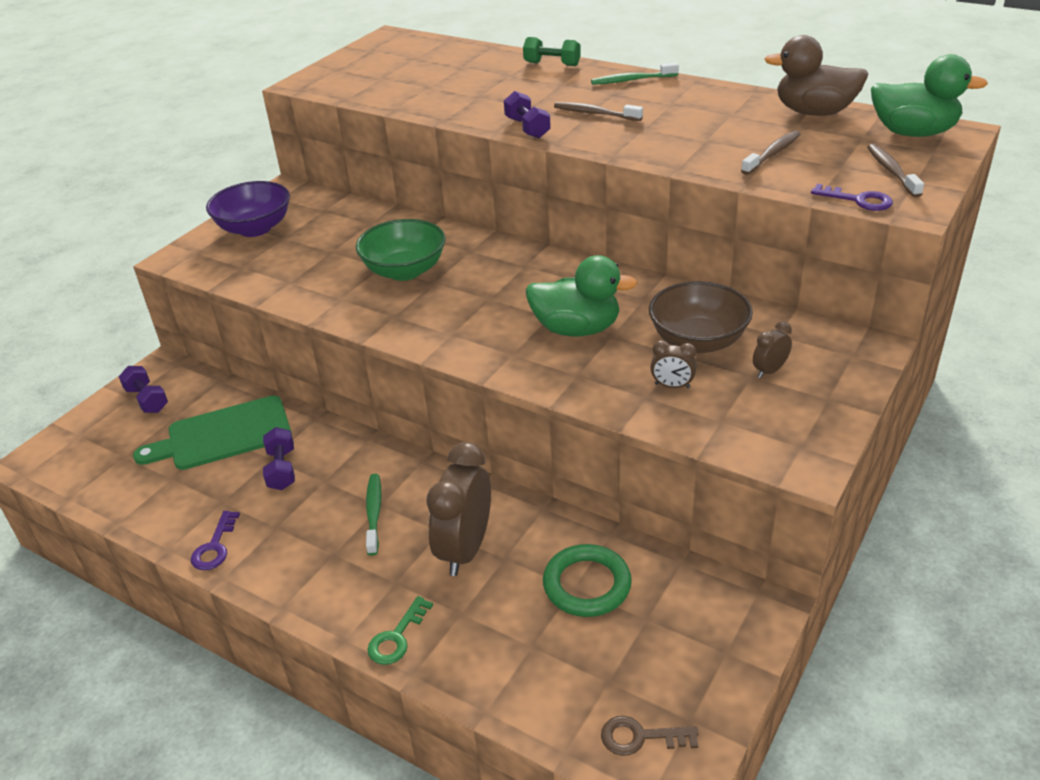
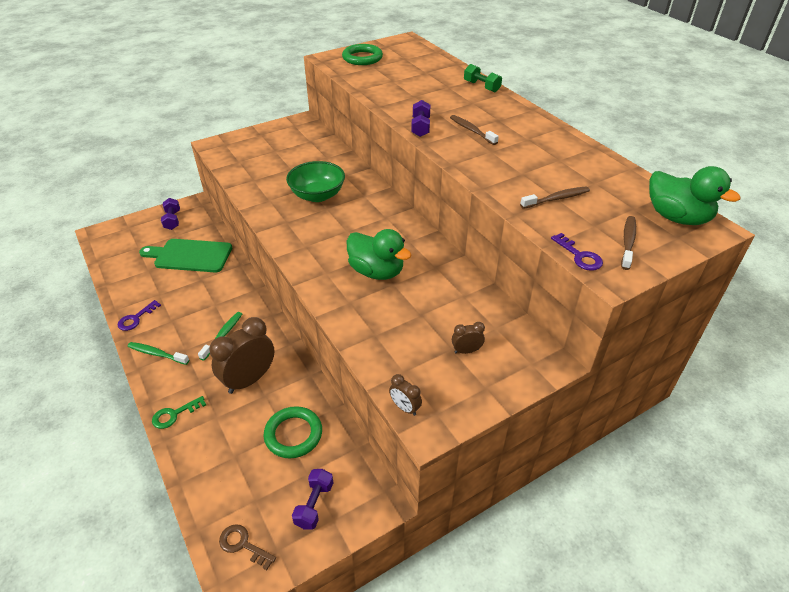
camera: 25 degrees right, 5 degrees up
(255, 228) = (266, 140): purple bowl -> none
(282, 469) = (200, 288): purple dumbbell -> purple dumbbell (314, 504)
(353, 72) = (362, 58): none -> green ring
(632, 80) = (520, 113): green toothbrush -> green toothbrush (157, 354)
(672, 386) = (397, 334): brown clock -> brown clock (405, 408)
(698, 341) = (441, 310): brown bowl -> none
(814, 112) = (619, 177): brown duck -> none

